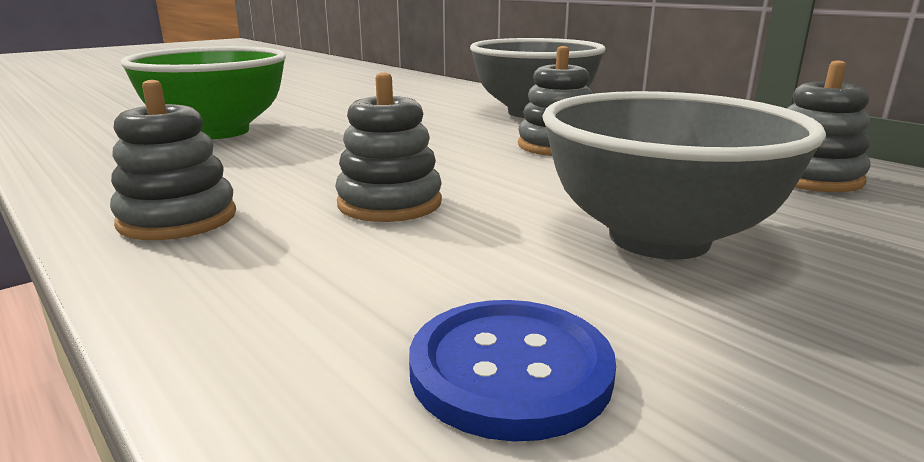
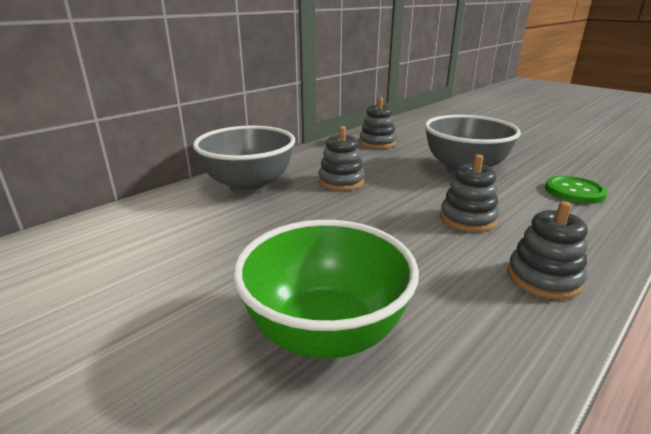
camera: 95 degrees left, 5 degrees up
(510, 370) = (574, 191): blue button -> green button

